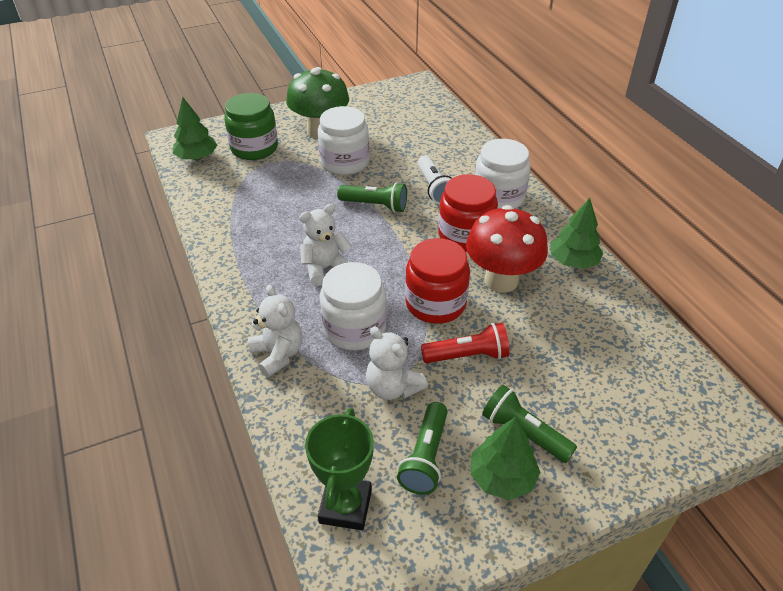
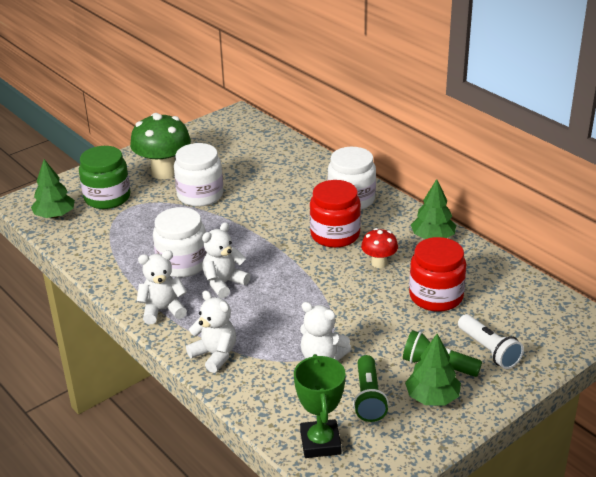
camera: 15 degrees left, 10 degrees down
(249, 286) = (163, 310): none -> white teddy bear
(354, 329) = (271, 323): white jar -> white jar (182, 264)
(375, 205) = (245, 225): green flashlight -> none
(434, 188) = (292, 202): white flashlight -> white flashlight (489, 350)
(435, 303) = (331, 291): red jar -> red jar (436, 296)
(468, 355) = (373, 323): red flashlight -> none
(501, 280) = (379, 263): red mushroom -> red mushroom, size x0.54

